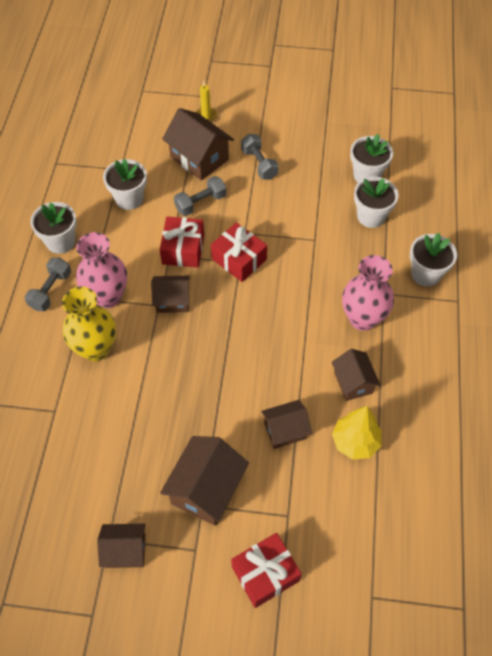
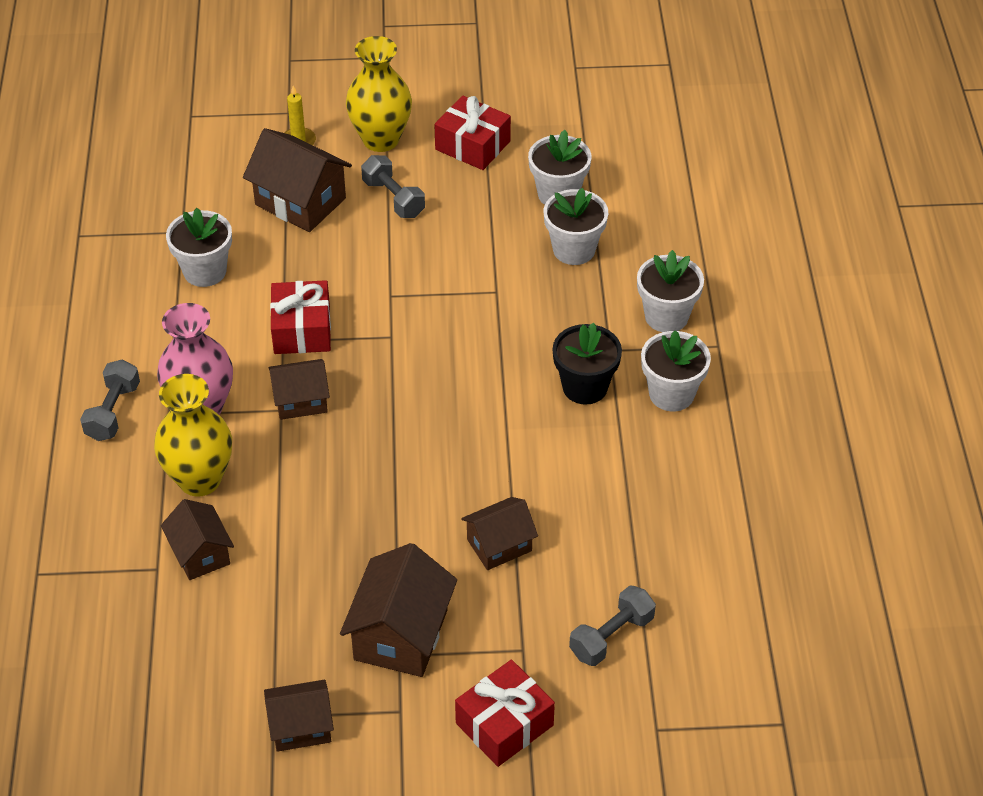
camera: 10 degrees left, 10 degrees down
(60, 242) = (112, 344): white flower pot -> white flower pot (671, 394)
(200, 203) = (315, 263): grey dumbbell -> grey dumbbell (611, 636)
(239, 259) = (388, 332): red gift -> red gift (472, 145)
(258, 122) = (381, 139): none -> yellow vase
(353, 382) = (585, 471): brown house -> brown house (200, 554)
(355, 442) = (601, 545): yellow tree -> none
(362, 319) = (585, 387): pink vase -> black flower pot

